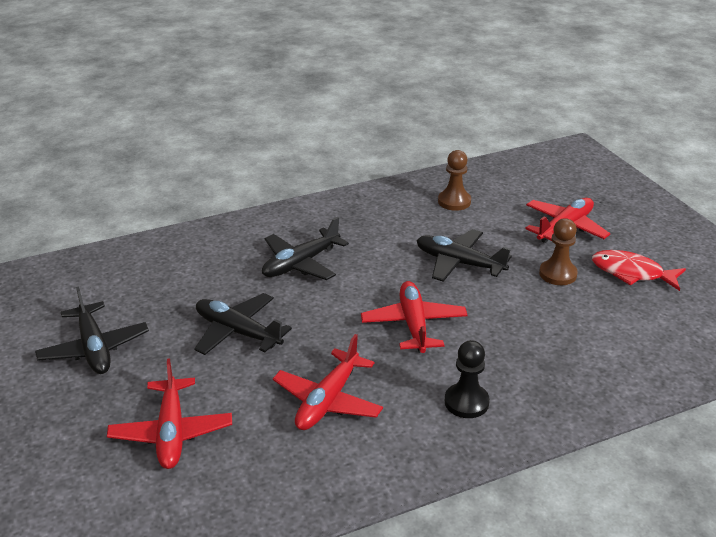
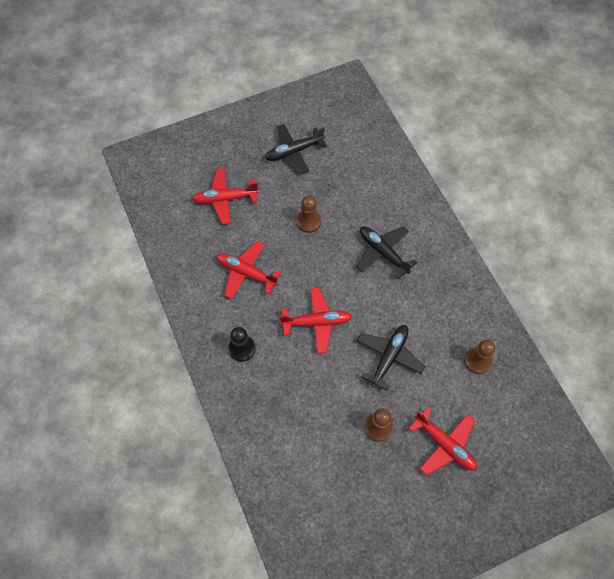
camera: 90 degrees right, 30 degrees up
(238, 332) = (308, 222): black plane -> brown pawn
(631, 273) = (382, 485): red fish -> none

